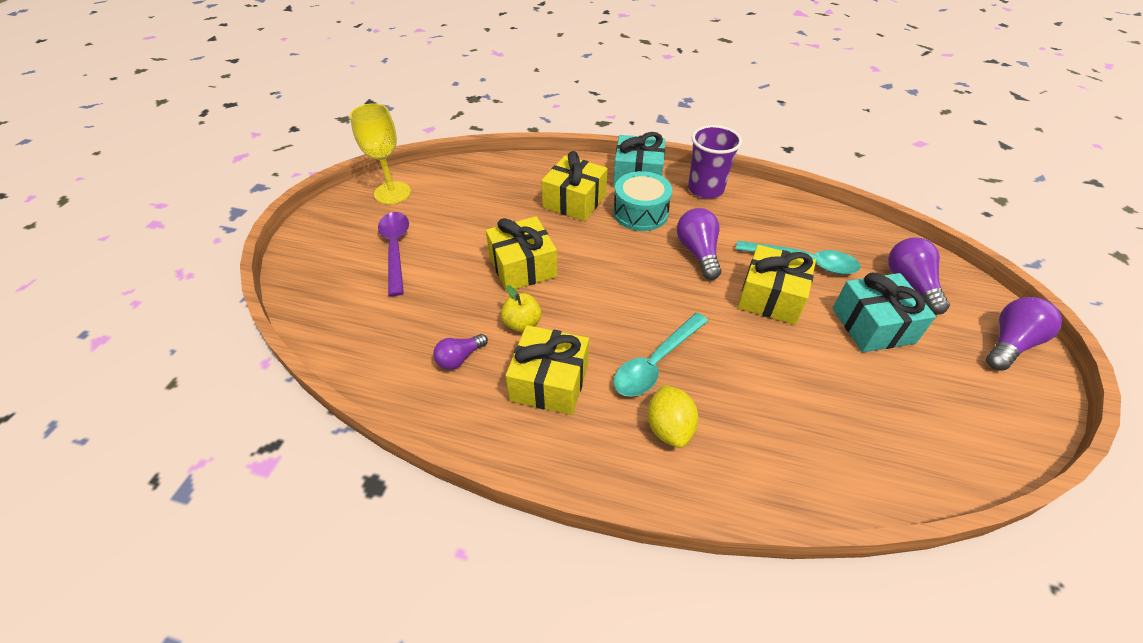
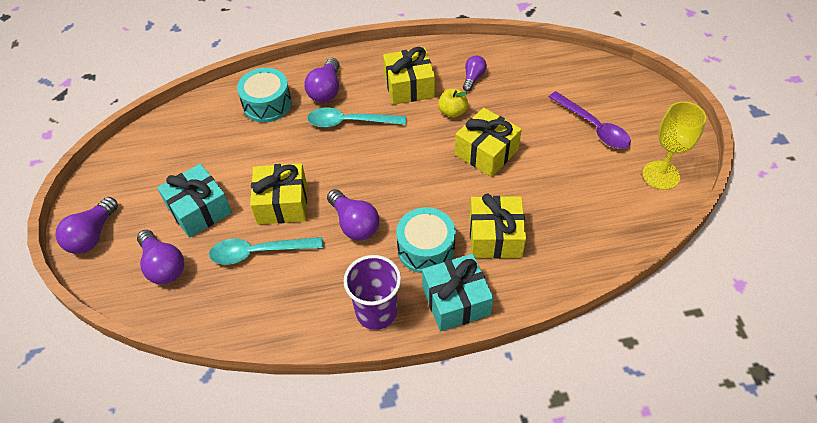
camera: 155 degrees right, 5 degrees up
(656, 362) = (350, 122): turquoise spoon -> turquoise spoon turned 105 degrees counterclockwise
(669, 428) = (326, 90): yellow lemon -> purple light bulb
(767, 442) = (267, 104): none -> turquoise drum

